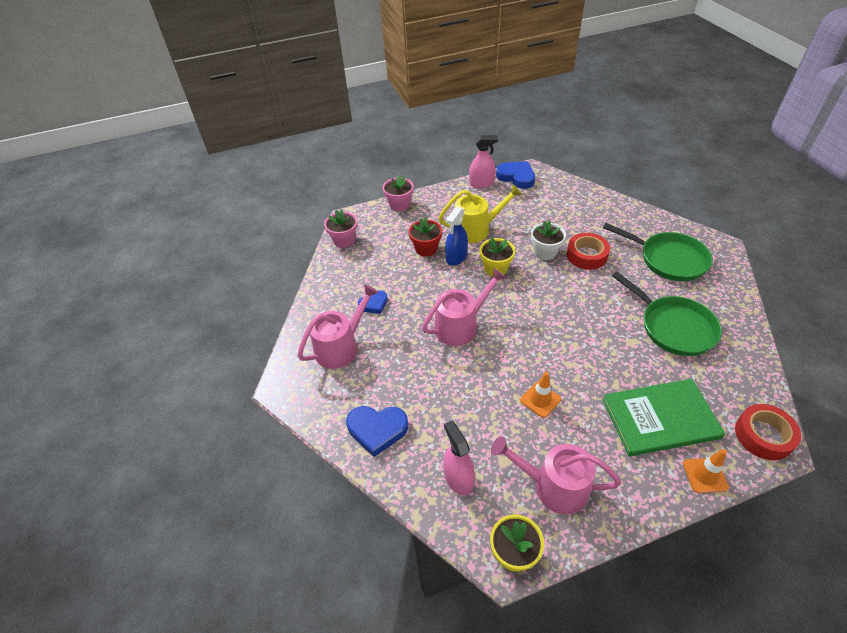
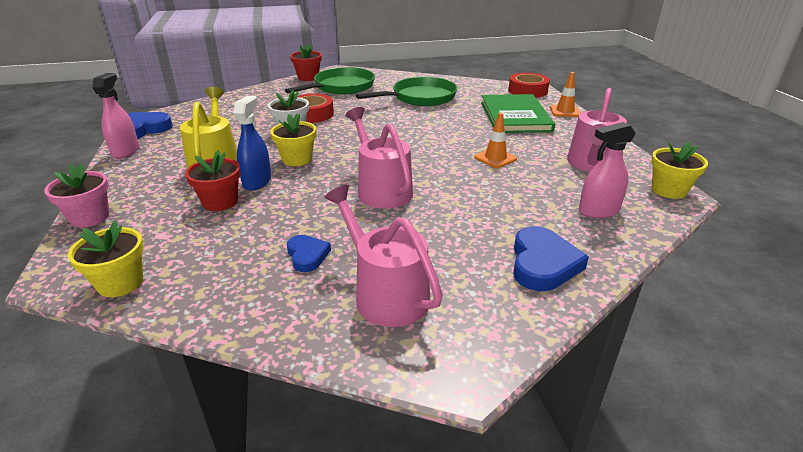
camera: 85 degrees left, 15 degrees down
(344, 240) = (120, 283): pink flower pot -> yellow flower pot
(456, 257) = (257, 181): blue spray bottle -> blue spray bottle turned 120 degrees counterclockwise
(682, 229) = (308, 77): none -> red flower pot

